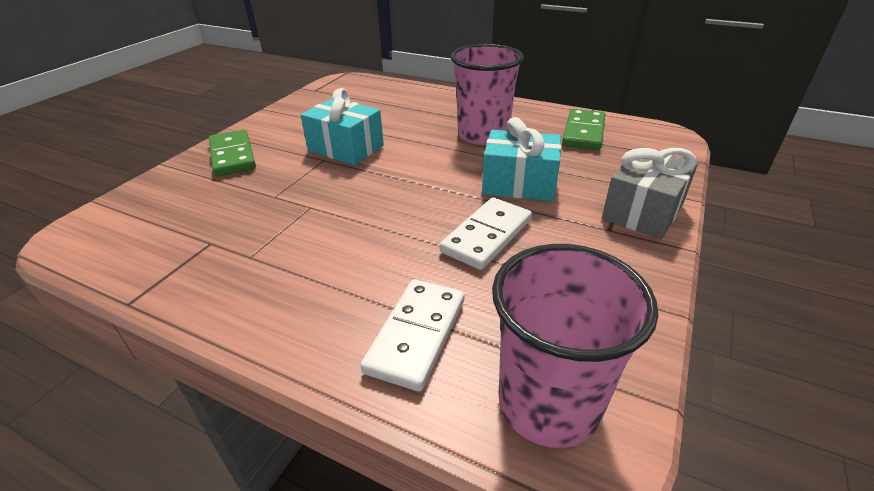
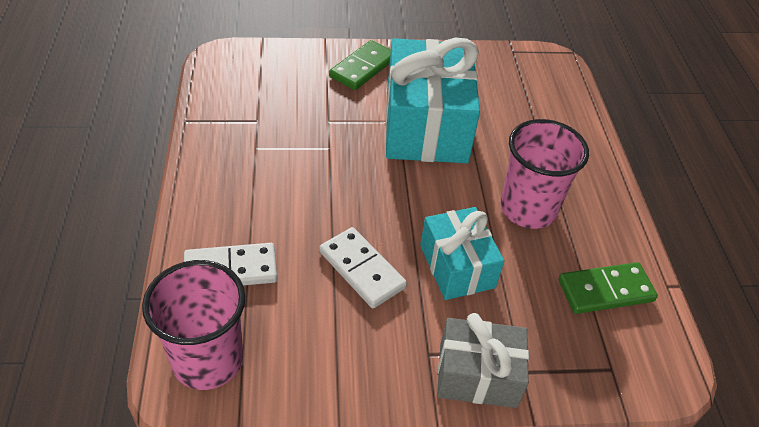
camera: 55 degrees right, 10 degrees up
(346, 148) = (426, 125): turquoise gift -> turquoise gift, size x1.73
(487, 236) = (361, 270): white domino -> white domino turned 45 degrees clockwise

